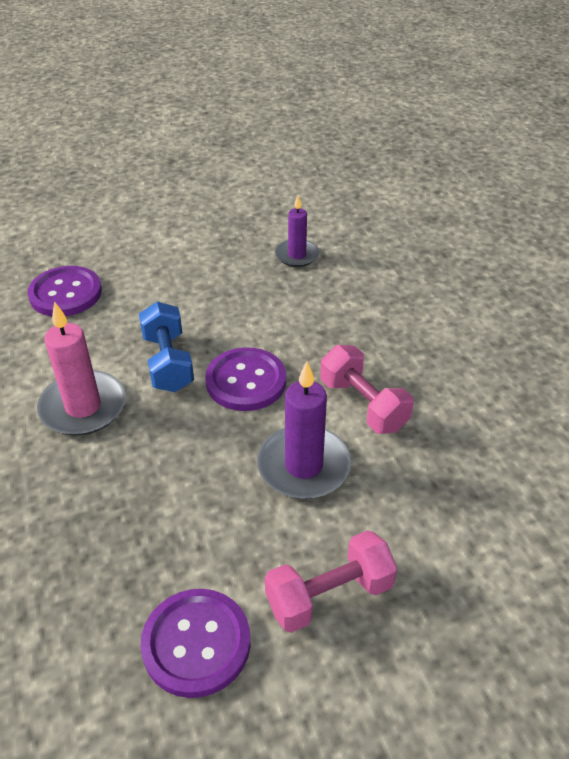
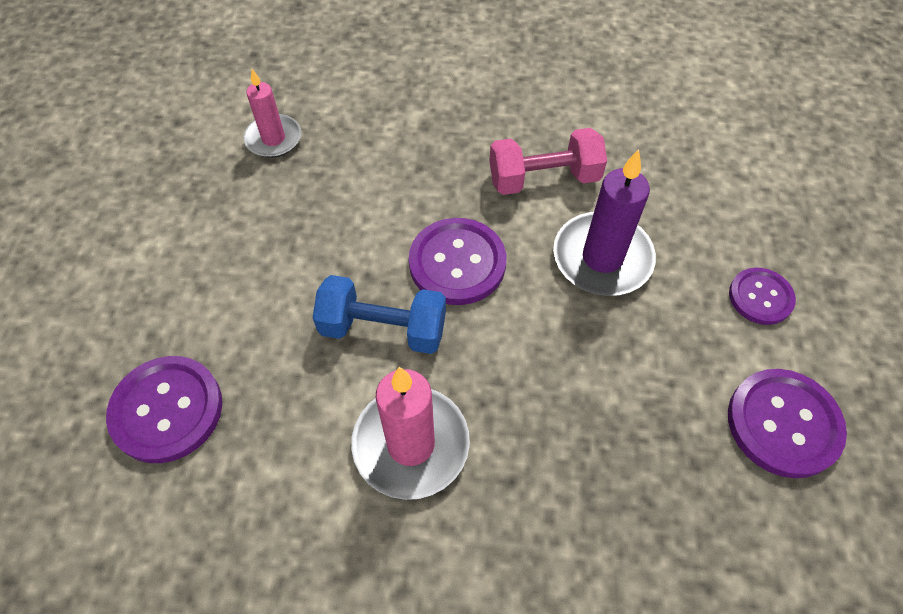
camera: 65 degrees left, 15 degrees up
(297, 255) = (273, 139): purple candle -> pink candle
(329, 595) = (760, 297): pink dumbbell -> purple button

